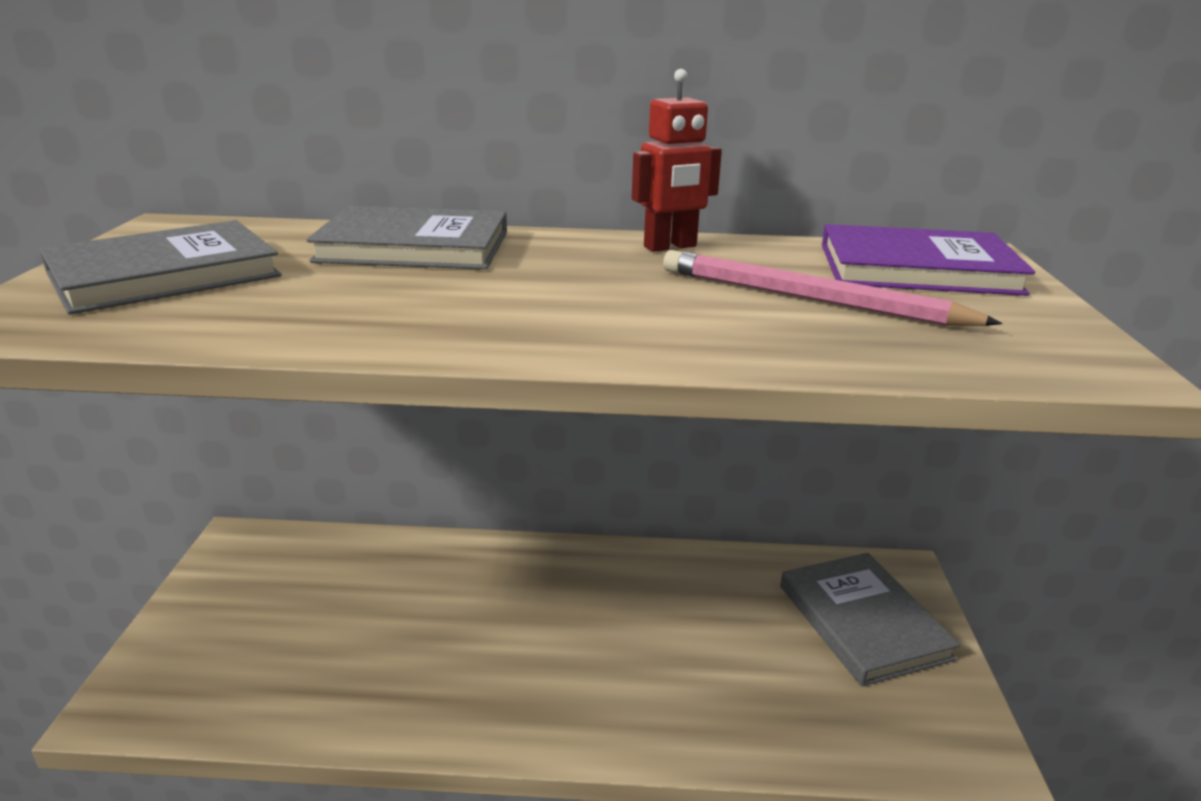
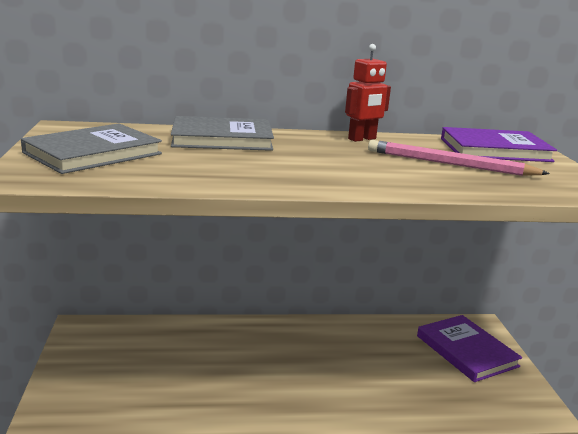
camera: 10 degrees left, 5 degrees down
(862, 622) = (466, 351): grey book -> purple book

